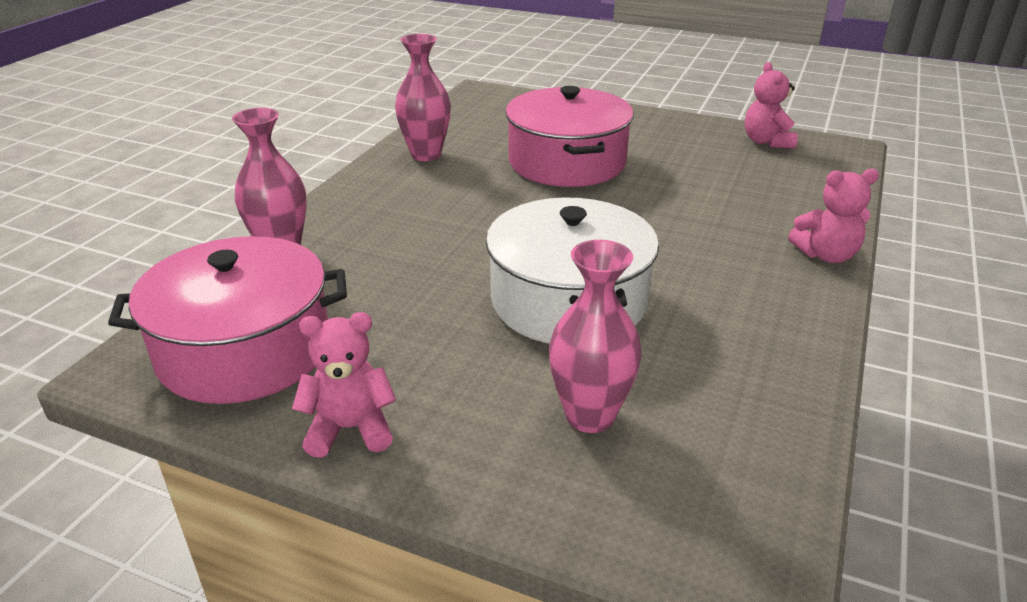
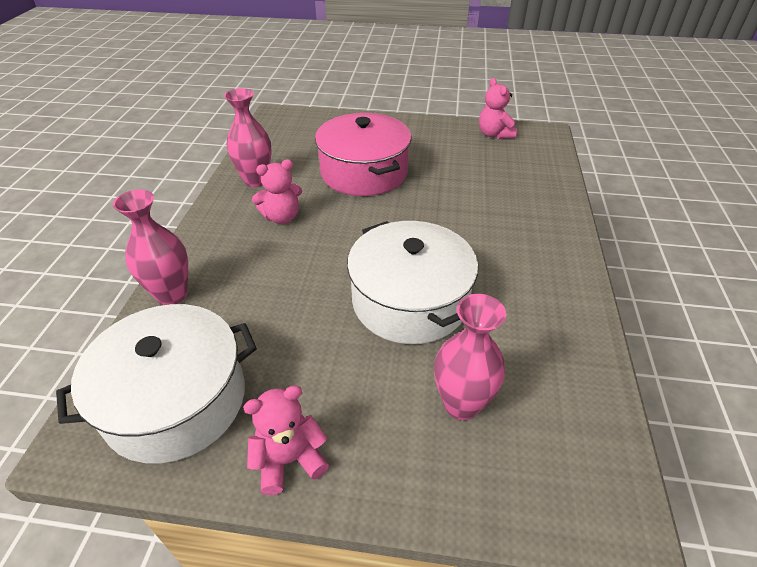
camera: 15 degrees left, 10 degrees up
(244, 350) = (176, 400): pink pot -> white pot
(826, 255) = (566, 227): pink teddy bear -> pink teddy bear (282, 217)

